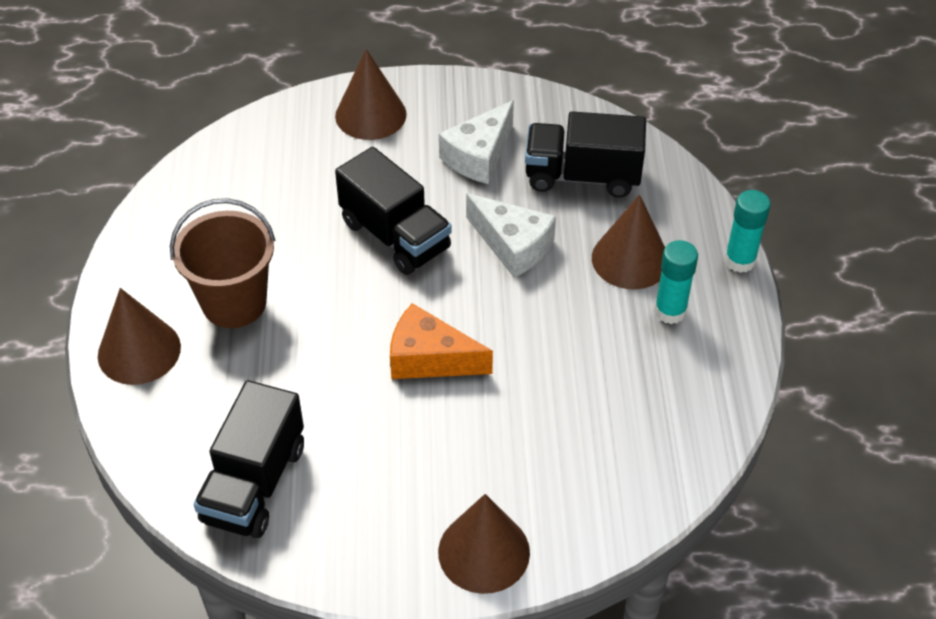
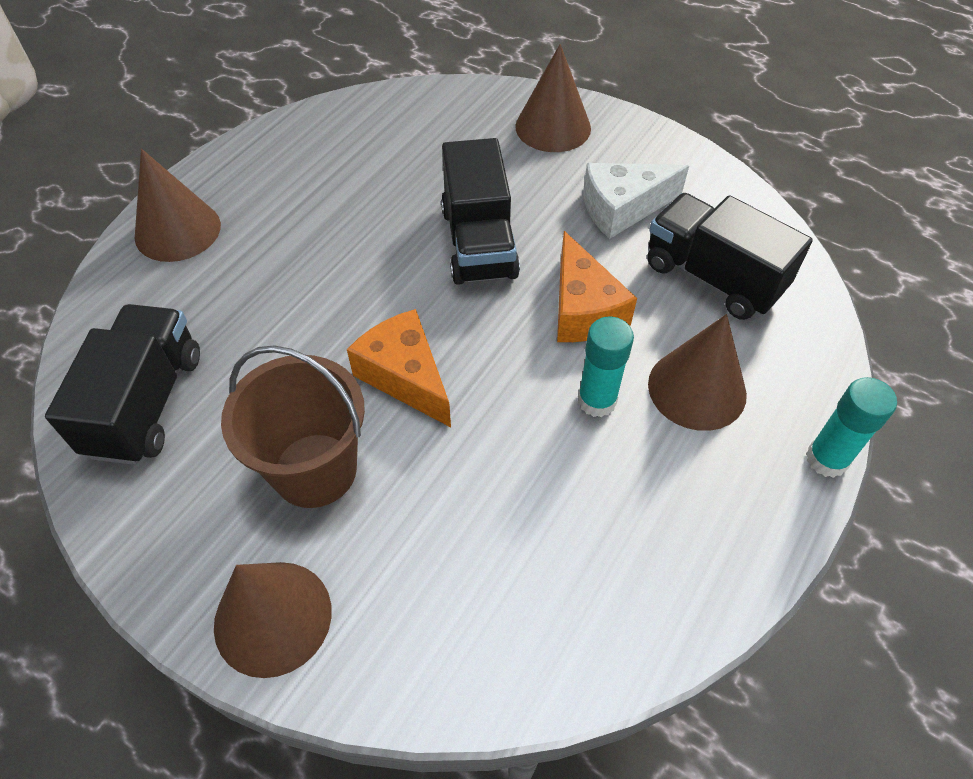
camera: 35 degrees right, 5 degrees up
(234, 303) = (288, 230): brown bucket -> brown bucket (315, 470)
(254, 484) = (146, 403): black truck -> black truck turned 135 degrees clockwise
(513, 245) = (583, 309): white cheese -> orange cheese
(670, 311) = (697, 471): turquoise glue stick -> turquoise glue stick (597, 400)

